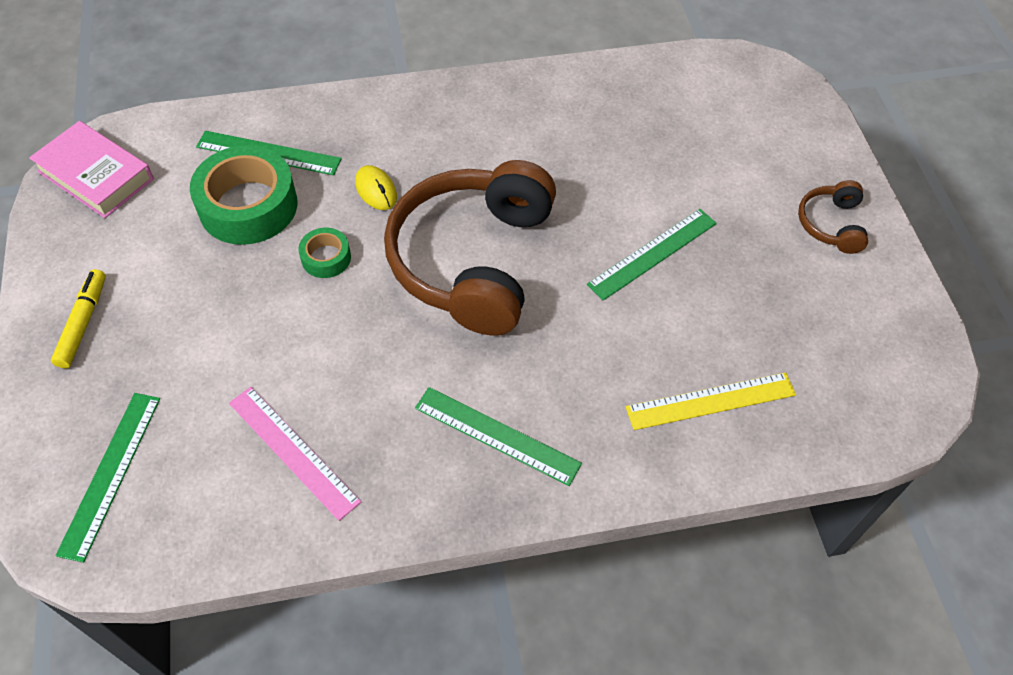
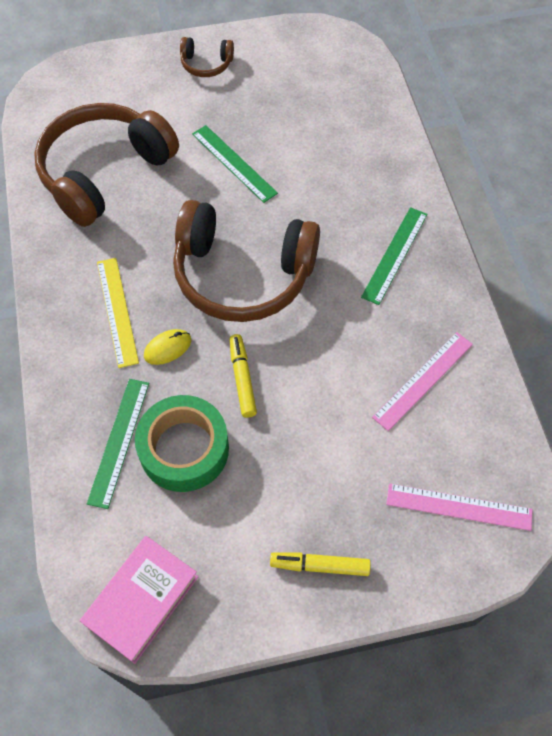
camera: 90 degrees left, 5 degrees up
(110, 473) = (459, 507): green ruler -> pink ruler
(326, 258) = (242, 379): green tape -> yellow marker
(628, 128) = (105, 173): none -> brown headphones
(711, 401) = (355, 139): yellow ruler -> yellow ruler (117, 311)

